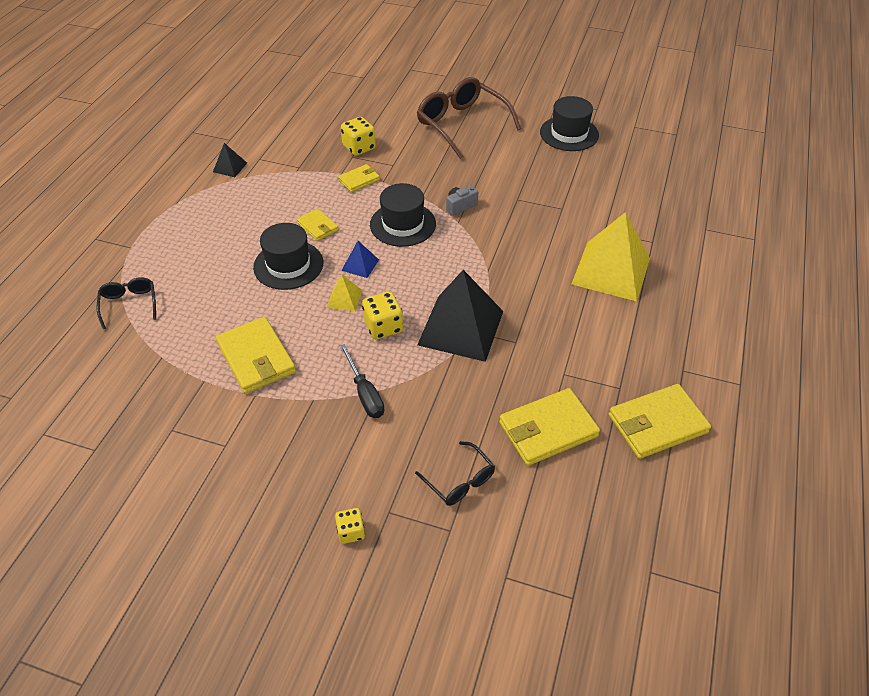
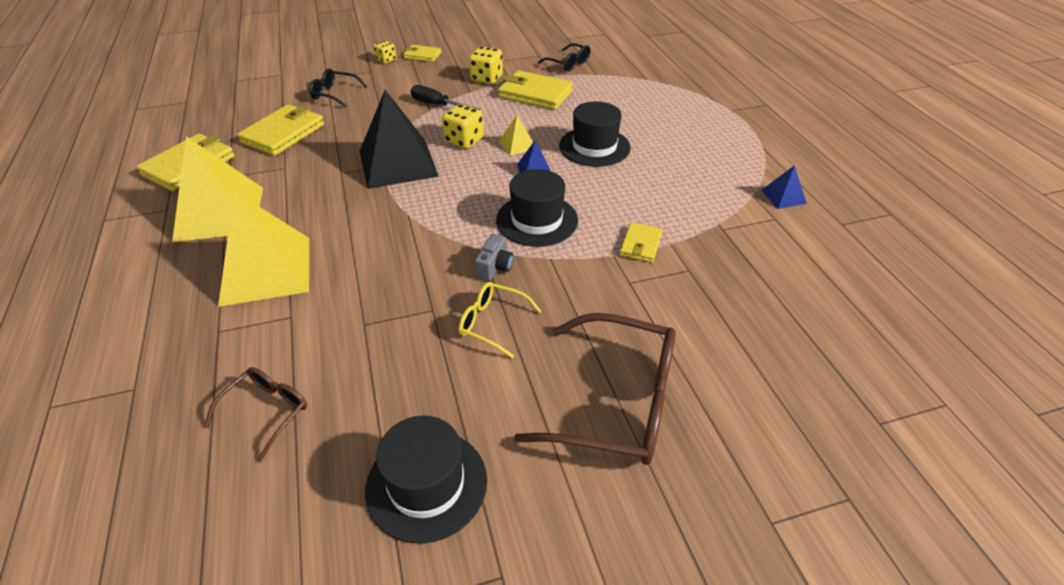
camera: 145 degrees right, 5 degrees down
(129, 304) = (664, 85): black glasses -> black glasses (568, 63)
(230, 167) = (783, 196): black pyramid -> blue pyramid
(317, 226) = (614, 183): yellow wallet -> yellow wallet (422, 55)
(359, 147) = (698, 285): yellow dice -> yellow dice (486, 78)
(489, 178) = (493, 323): none -> yellow glasses
(633, 188) = (266, 412): none -> brown glasses
(636, 342) = (220, 213): none -> yellow pyramid

